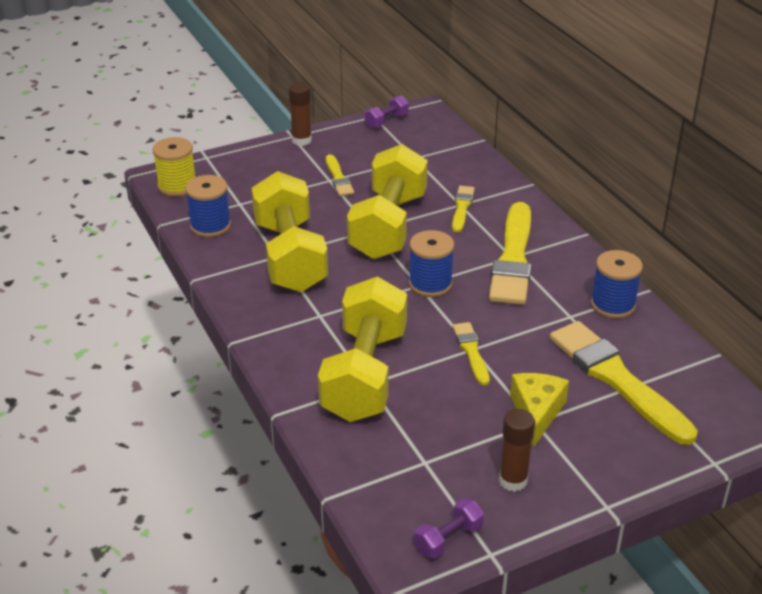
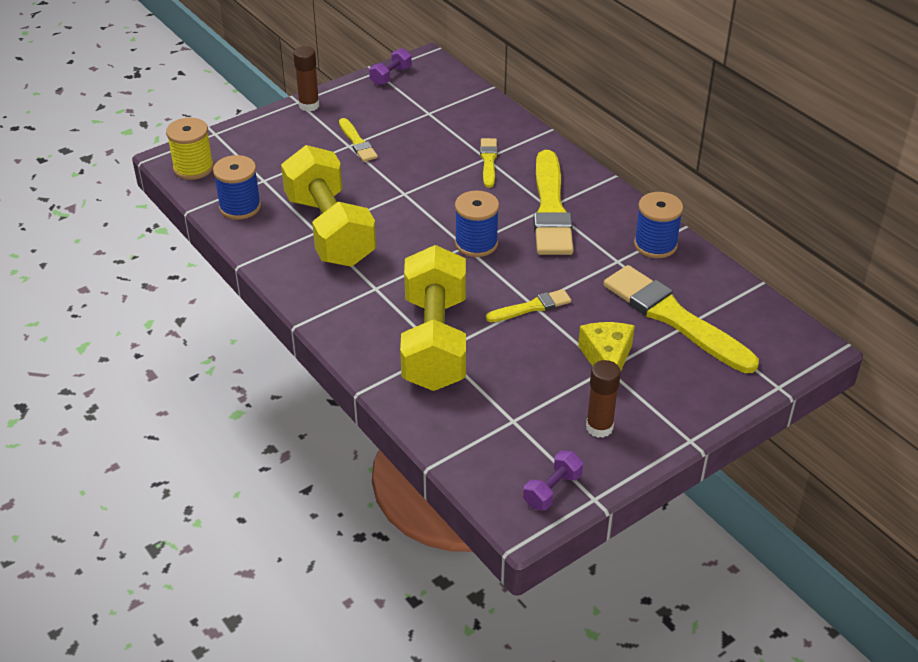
camera: 10 degrees left, 5 degrees up
(388, 226) = (420, 188): yellow dumbbell -> none
(471, 351) = (531, 307): yellow brush -> yellow brush turned 90 degrees clockwise

